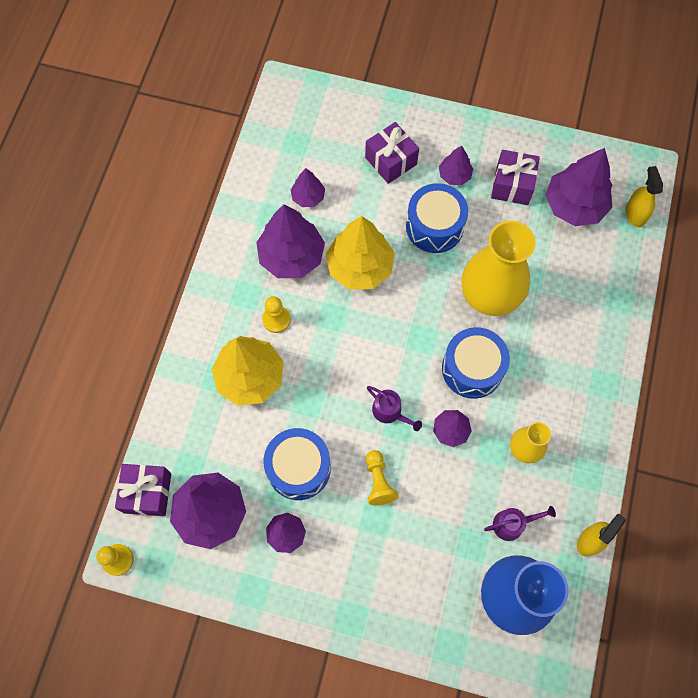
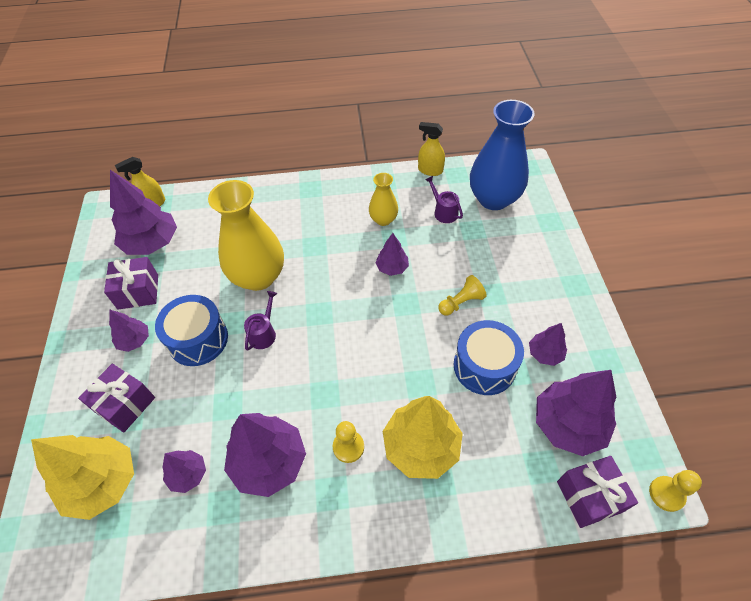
camera: 110 degrees left, 15 degrees down
(360, 267) = (261, 389): yellow tree -> yellow tree (103, 482)
(390, 412) = (397, 314): purple watering can -> purple watering can (263, 333)
(472, 369) = (332, 269): blue drum -> none

